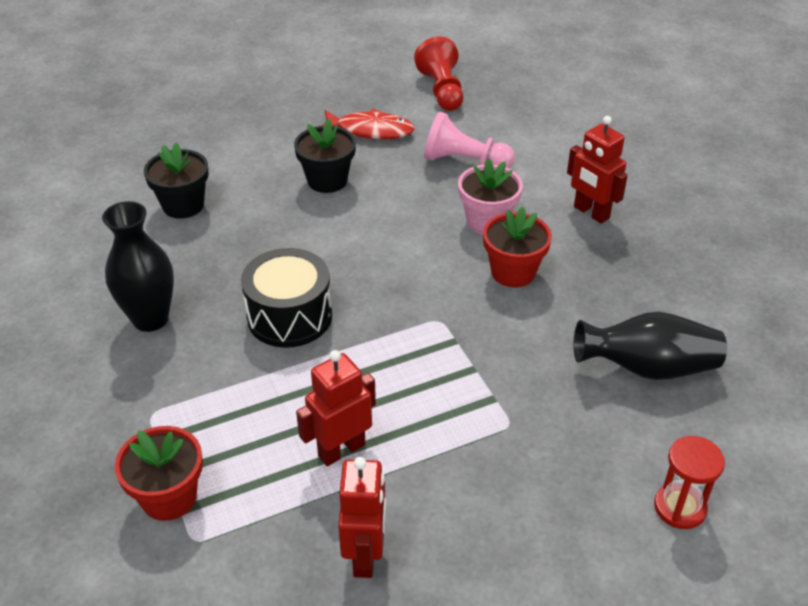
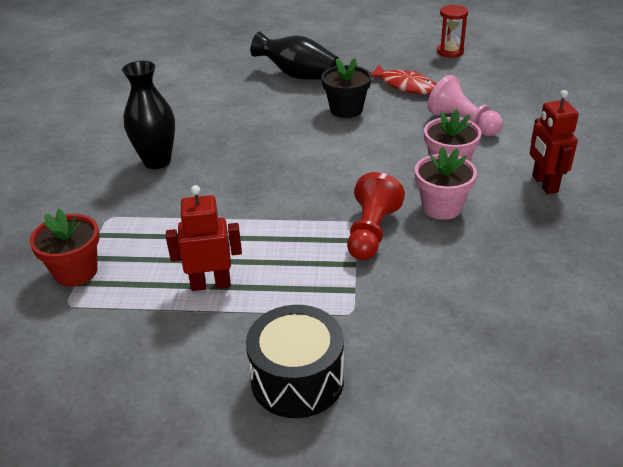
camera: 30 degrees right, 5 degrees down
(183, 205) = (235, 100): black flower pot -> none
(289, 316) = (248, 187): black drum -> black drum (297, 379)
(365, 555) = (168, 360): red robot -> none
(442, 90) = (482, 72): red pawn -> red pawn (371, 232)
(513, 272) = (441, 207): red flower pot -> pink flower pot
(648, 368) = (505, 313): black vase -> black vase (298, 75)
(679, 507) = (449, 431): red hourglass -> red hourglass (450, 52)

